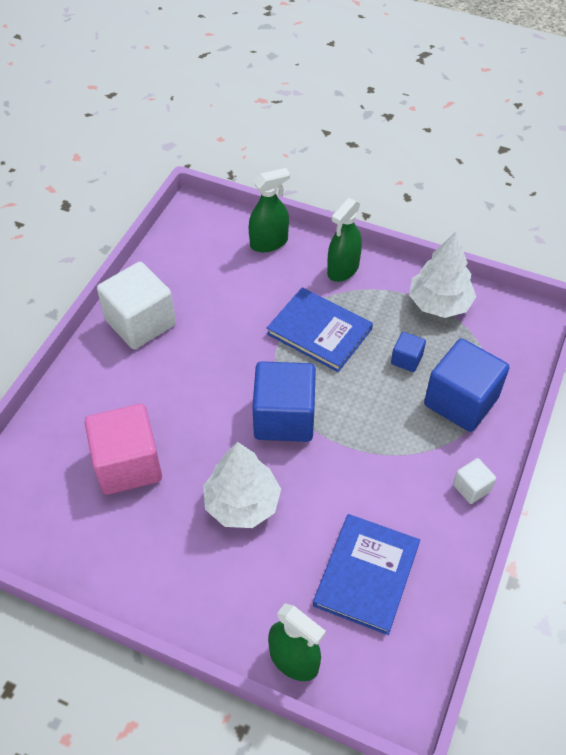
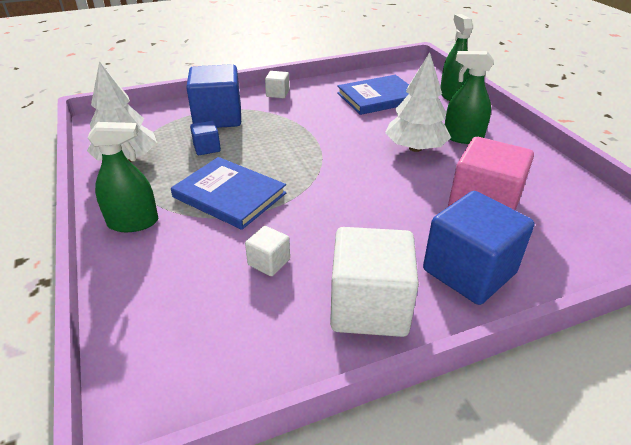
camera: 135 degrees left, 15 degrees down
(227, 306) = (269, 262): none -> white cube
(269, 242) = (139, 294): green spray bottle -> green spray bottle (462, 137)
(284, 418) = (332, 167): blue cube -> blue cube (469, 272)
(319, 331) = (229, 195): blue book -> blue book turned 45 degrees counterclockwise

